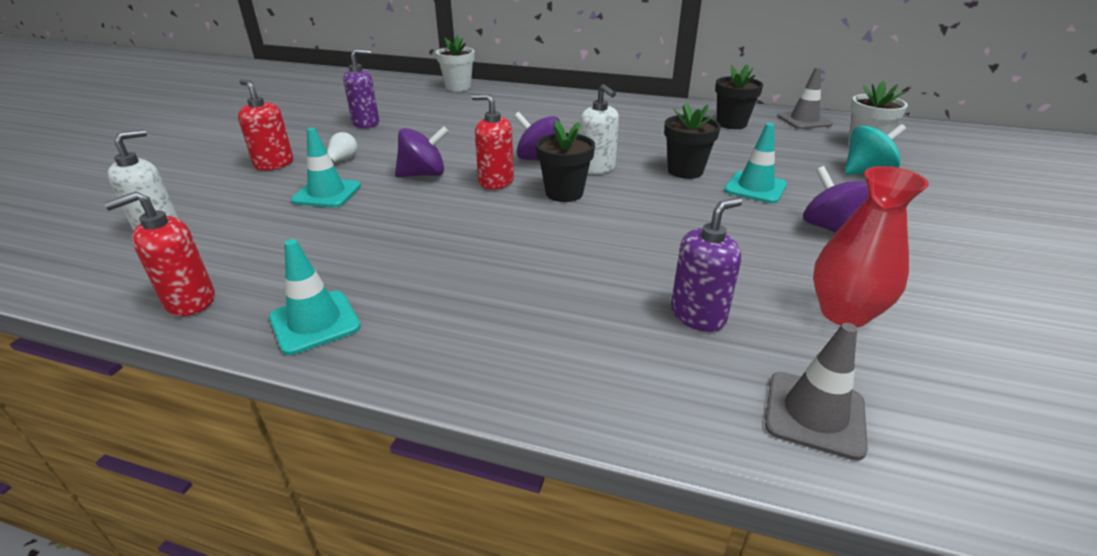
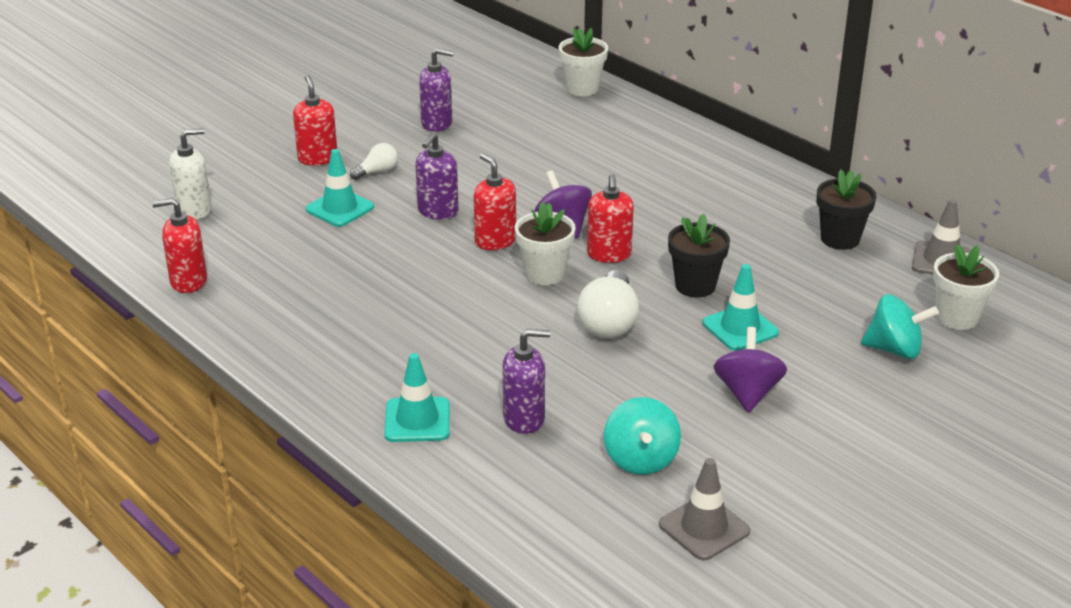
camera: 30 degrees right, 0 degrees up
(315, 322) = (257, 326): turquoise traffic cone -> turquoise traffic cone (417, 420)
(423, 174) = (438, 211): purple spinning top -> purple soap dispenser
(564, 193) = (544, 274): black flower pot -> white flower pot
(597, 168) = (609, 254): white soap dispenser -> red soap dispenser
(659, 212) = (609, 322): none -> white light bulb
(814, 414) = (518, 505): grey traffic cone -> grey traffic cone (704, 528)
(844, 313) = (640, 459): red vase -> turquoise spinning top

